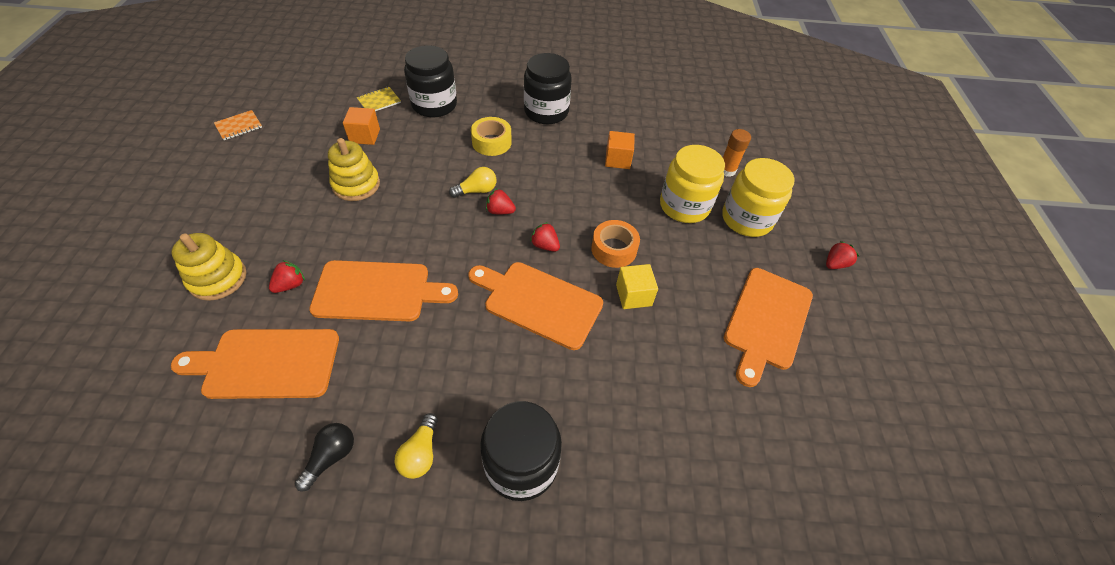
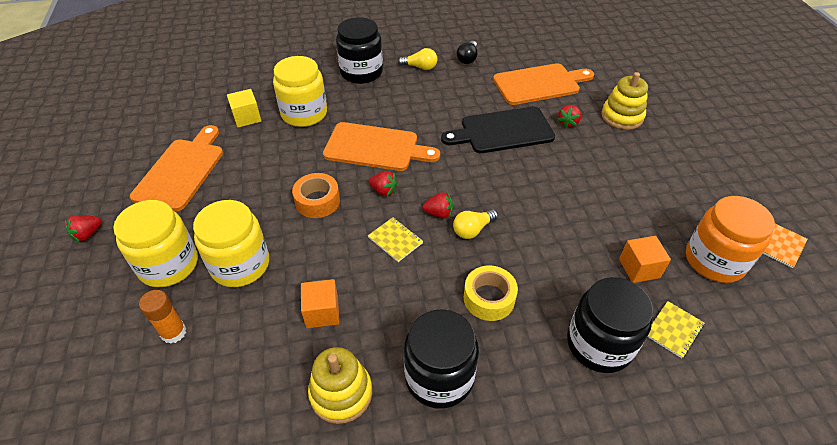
camera: 170 degrees right, 5 degrees down
(302, 128) = (714, 260): none -> orange jar
(356, 185) = (593, 208): yellow stacking toy -> yellow stacking toy (341, 393)
(377, 291) = (502, 131): orange cutting board -> black cutting board
(421, 453) = (420, 67): yellow light bulb -> yellow light bulb turned 105 degrees clockwise
(548, 197) = (395, 240): none -> yellow notebook
(621, 384) = (304, 113): none -> yellow jar
(633, 295) = (297, 167): yellow cube -> yellow cube (247, 117)

